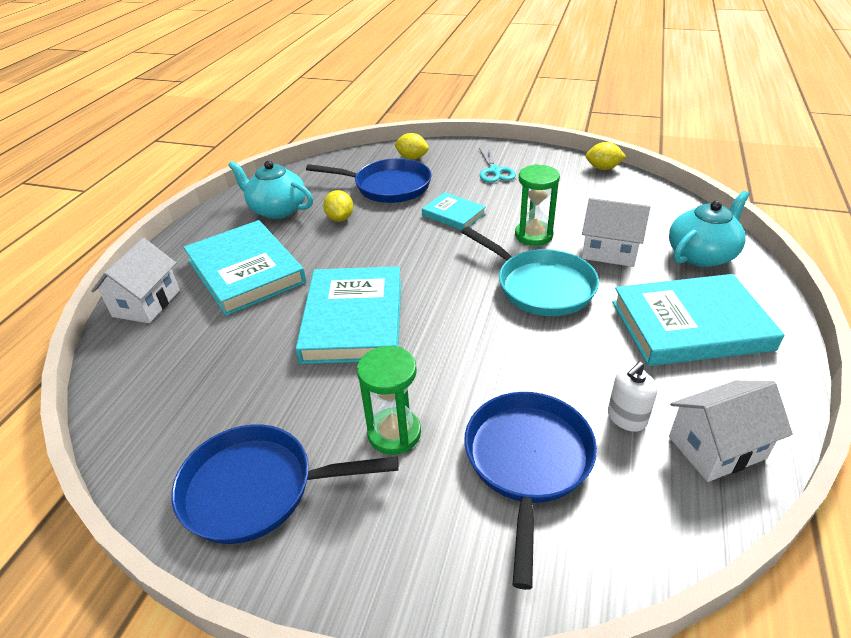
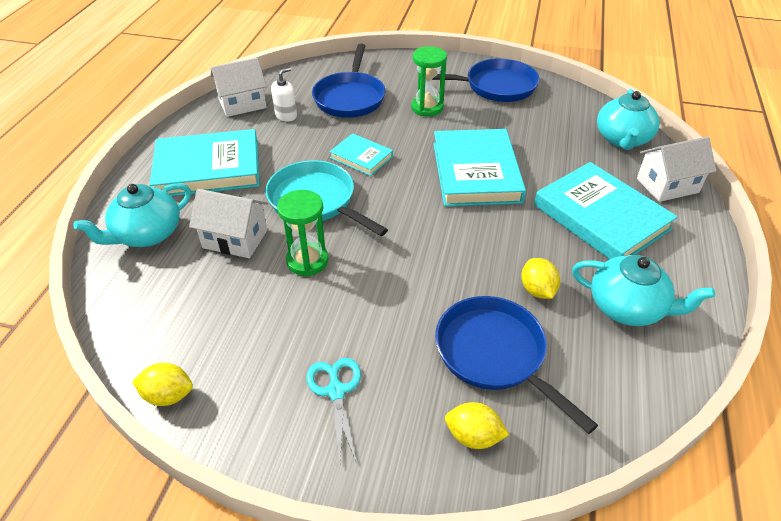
camera: 175 degrees right, 5 degrees up
(138, 367) = (622, 139): none -> turquoise teapot
(146, 303) = (667, 185): white house -> white house turned 60 degrees clockwise
(387, 186) = (495, 355): blue pan -> blue pan turned 45 degrees clockwise
(453, 214) = (397, 295): turquoise book -> turquoise book (361, 157)

